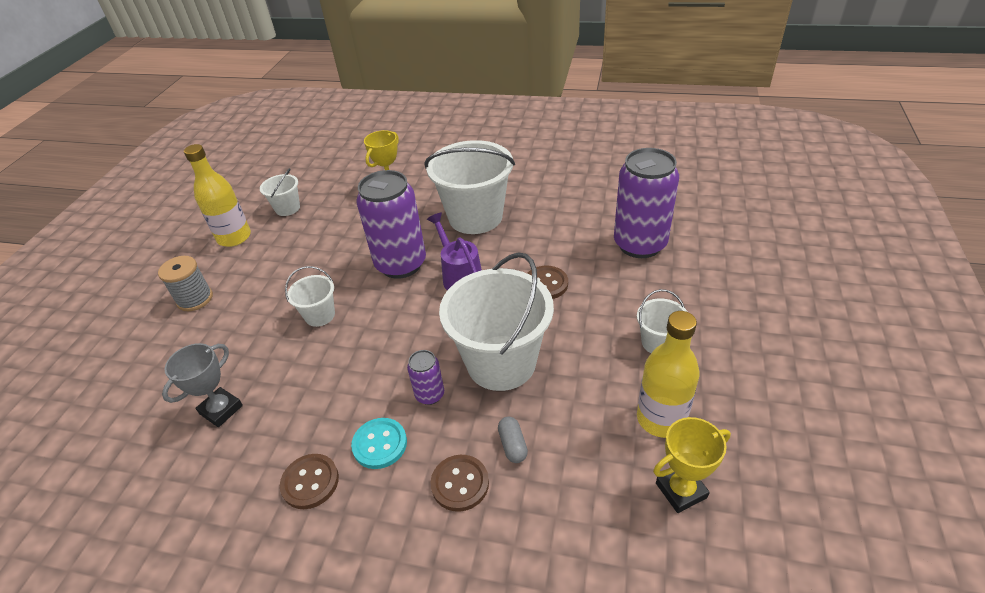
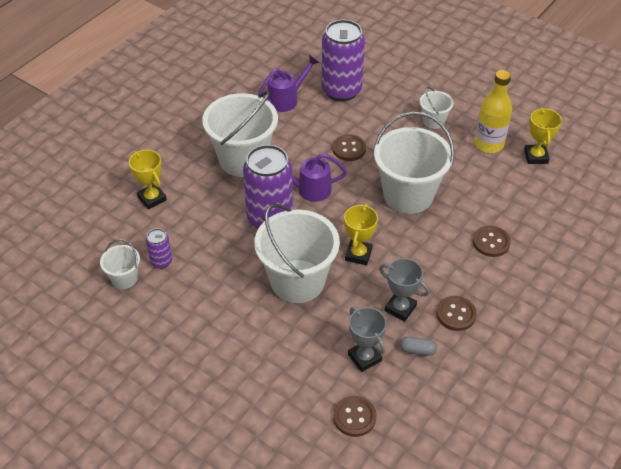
camera: 70 degrees left, 5 degrees up
(134, 430) = (354, 417): none -> brown button
(195, 299) = (216, 365): grey spool -> none
(234, 237) = (140, 326): yellow bottle -> none
(305, 418) = (400, 308): none -> grey trophy
(320, 315) = (297, 281): white bucket -> white bucket, size x2.09
(378, 350) = (358, 254): none -> yellow trophy
(380, 444) = (443, 272): turquoise button -> none
(430, 395) = (416, 237): purple can -> purple can (161, 261)
(513, 445) = (475, 211): grey capsule -> grey capsule (417, 350)
(588, 211) = (286, 99): none -> purple watering can

